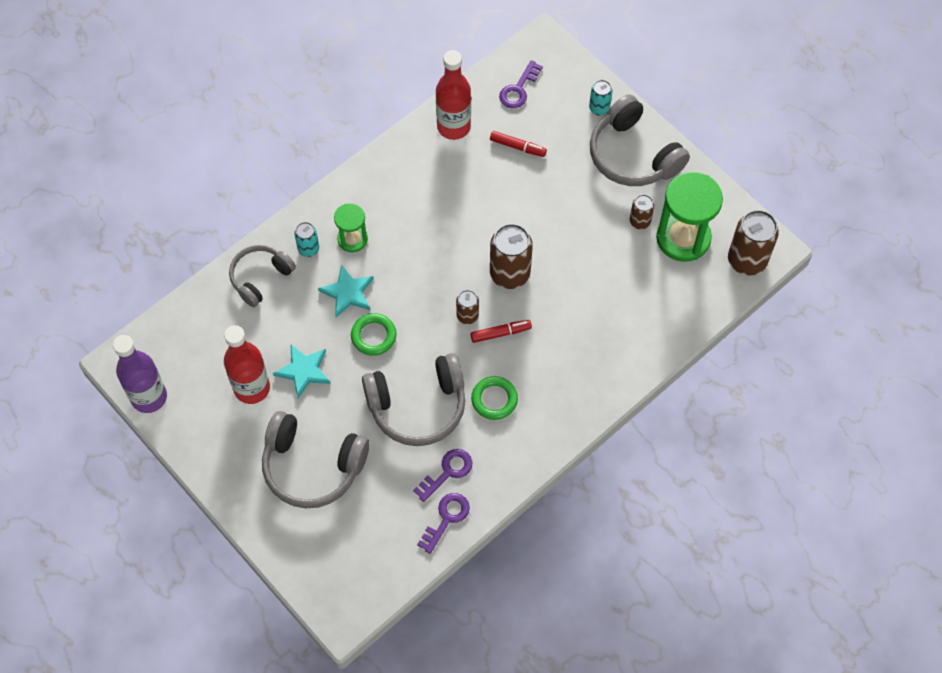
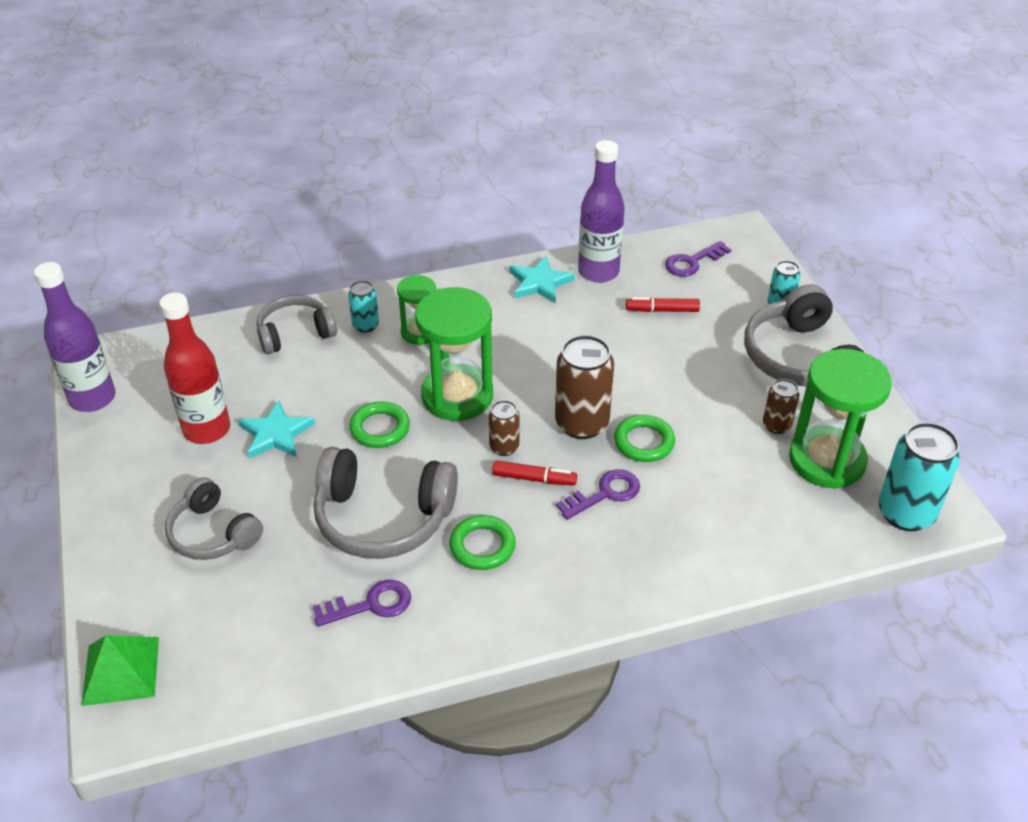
camera: 25 degrees right, 20 degrees down
(312, 466) = (213, 533): grey headphones -> grey headphones, size x0.64
(320, 584) = (121, 670): none -> green pyramid
(347, 293) = (379, 378): turquoise star -> turquoise star (540, 283)
(412, 286) = (457, 396): none -> green hourglass
(446, 518) = (333, 659): purple key -> purple key (605, 493)
(453, 127) = (598, 272): red bottle -> purple bottle
(517, 147) = (662, 310): red marker -> red marker turned 135 degrees clockwise
(558, 272) = (644, 442): none -> green ring
(747, 260) = (905, 513): brown can -> turquoise can

